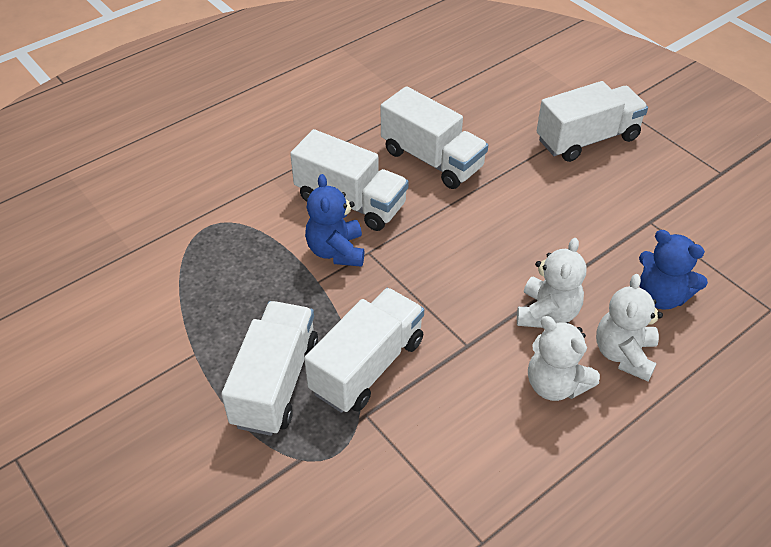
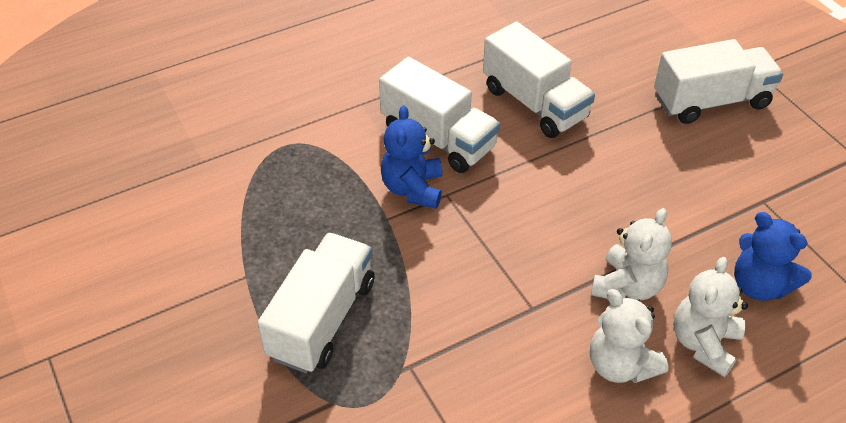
camera: 10 degrees right, 0 degrees up
(367, 366) = (421, 315): white truck -> none

